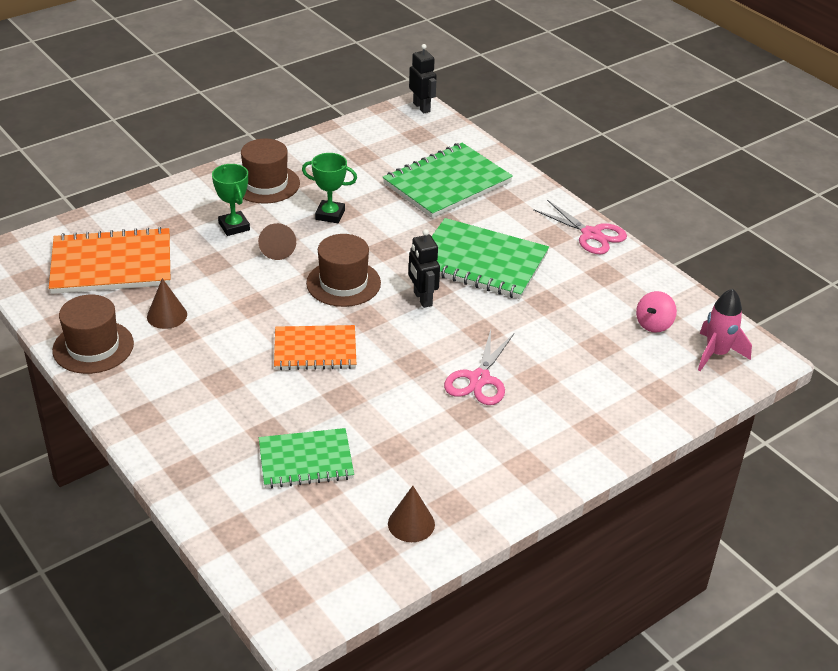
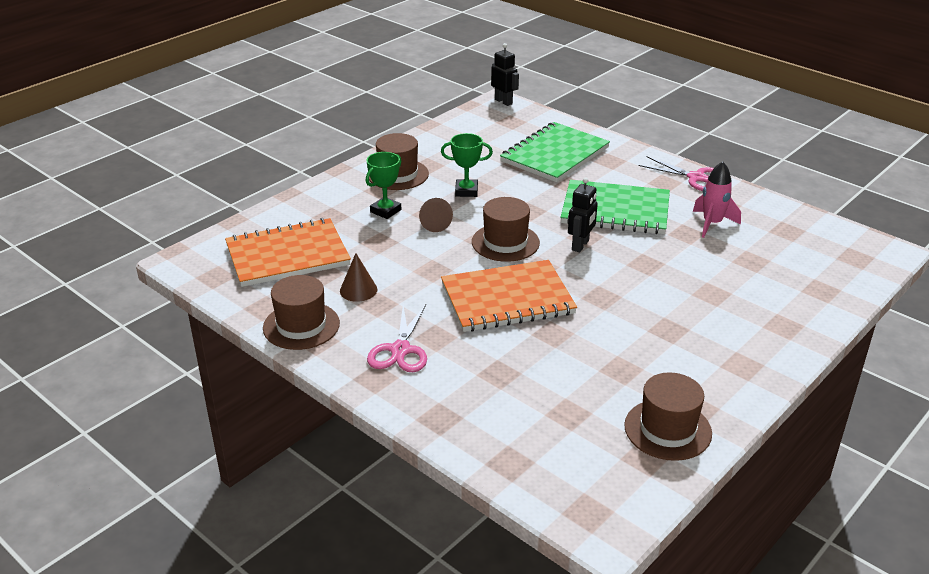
camera: 10 degrees left, 5 degrees down
(234, 226) = (385, 211): green trophy -> green trophy turned 75 degrees clockwise
(305, 460) = (545, 391): green notebook -> none
(315, 350) = (507, 299): orange notebook -> orange notebook, size x1.54
(411, 524) = (667, 429): brown cone -> brown hat
(422, 299) = (580, 245): black robot -> black robot turned 120 degrees counterclockwise
(479, 379) = (664, 301): pink scissors -> pink scissors (400, 350)
(654, 324) = (786, 238): pink spinning top -> none
(716, 354) = (850, 253): pink rocket -> pink rocket (712, 224)

